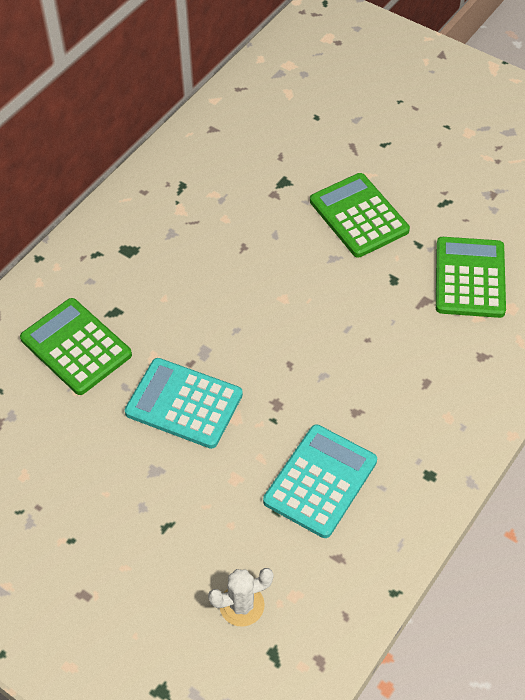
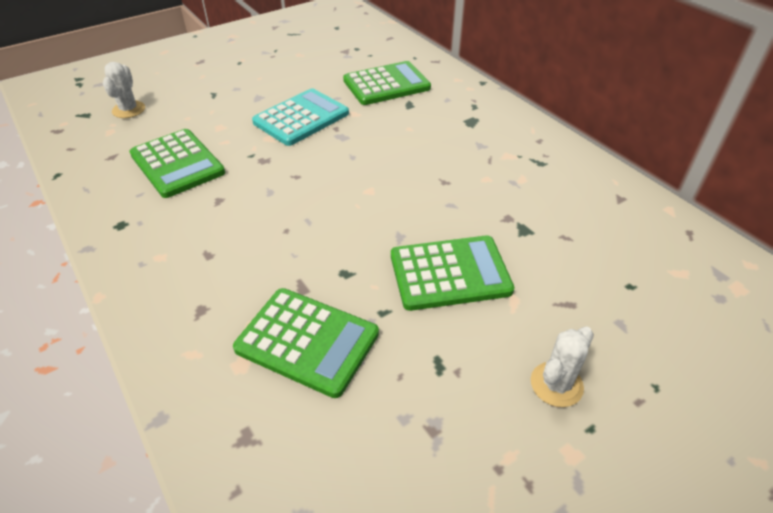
camera: 110 degrees right, 10 degrees down
(320, 481) = (177, 164): turquoise calculator -> green calculator
(425, 144) = (556, 384): none -> white cactus

